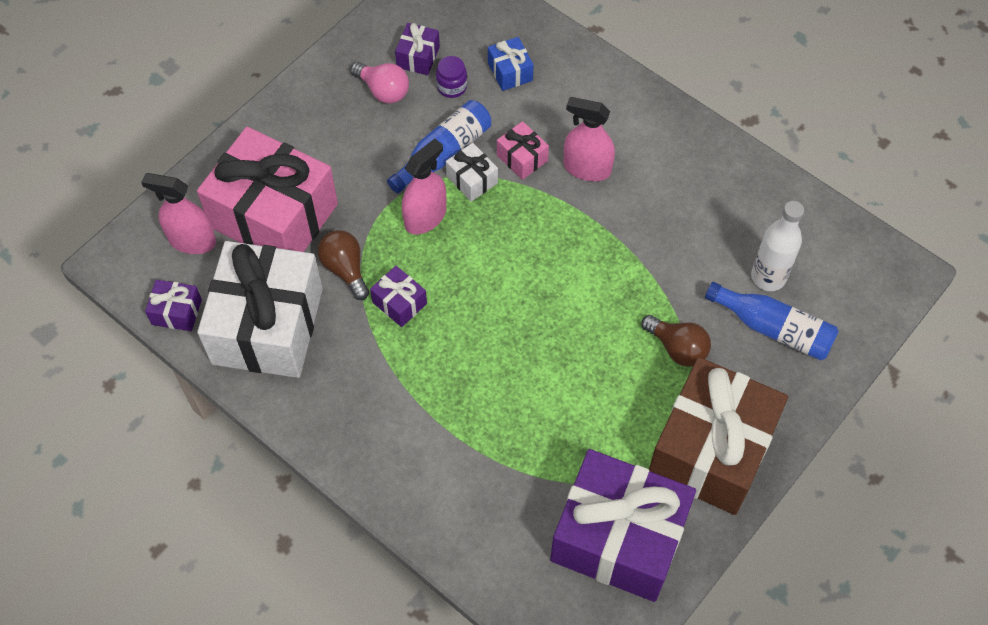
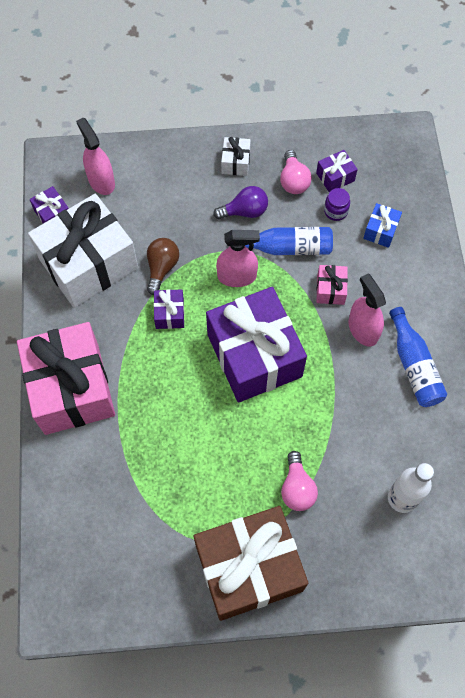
camera: 45 degrees right, 5 degrees up
(274, 215) = (157, 204): pink gift -> pink gift (72, 388)
(368, 154) = (245, 211): none -> purple light bulb
(472, 179) = (287, 277): white gift -> white gift (235, 162)
(618, 538) = (140, 564): purple gift -> purple gift (254, 355)
(677, 348) = (297, 488): brown light bulb -> pink light bulb
(773, 329) = (369, 533): blue bottle -> blue bottle (414, 366)

